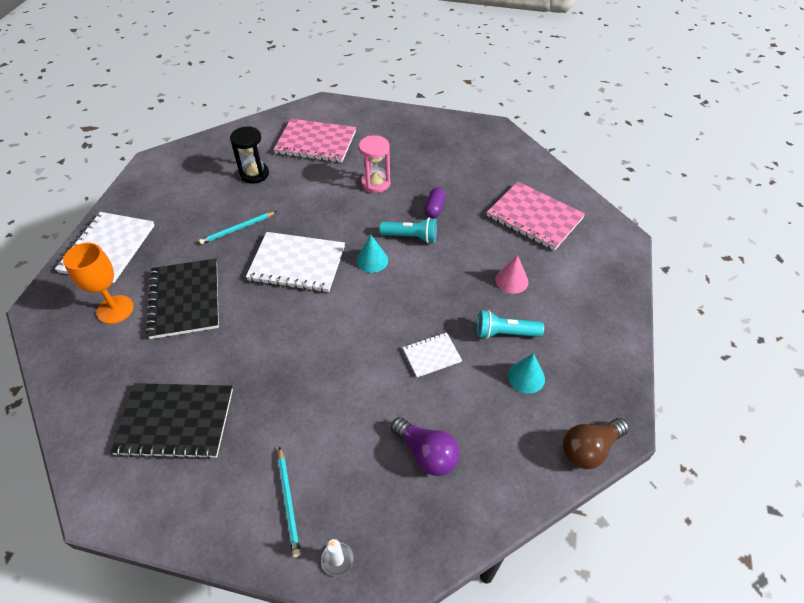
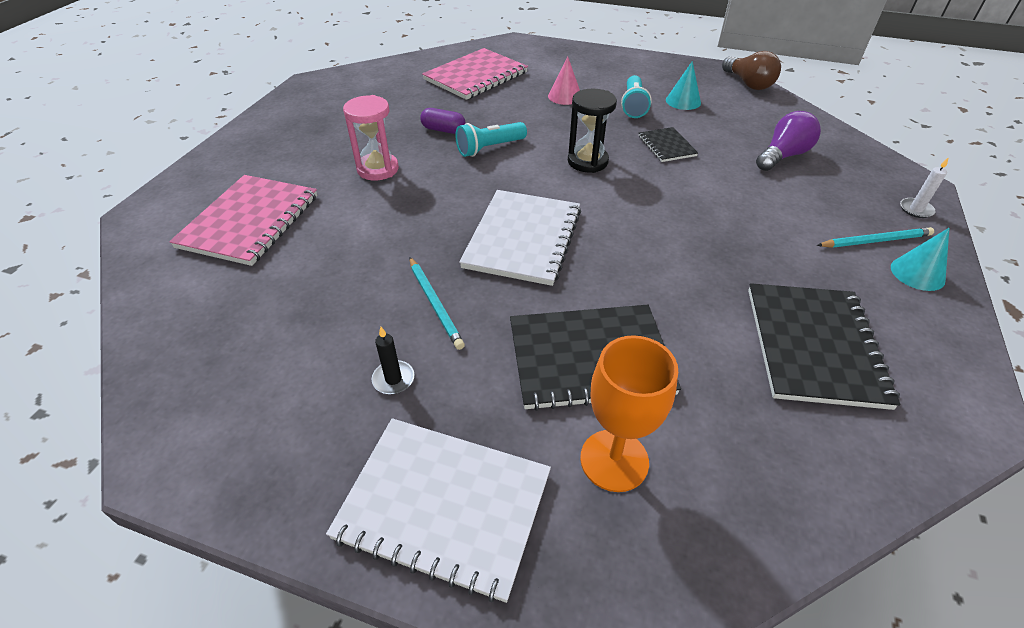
camera: 85 degrees left, 5 degrees down
(184, 221) = (393, 379): none -> black candle
(254, 174) = (298, 290): black hourglass -> black hourglass (587, 161)
(372, 260) = (525, 177): turquoise cone -> turquoise cone (917, 273)
(411, 237) = (489, 148): turquoise flashlight -> turquoise flashlight turned 135 degrees counterclockwise
(432, 355) = (666, 146): white notebook -> black notebook

